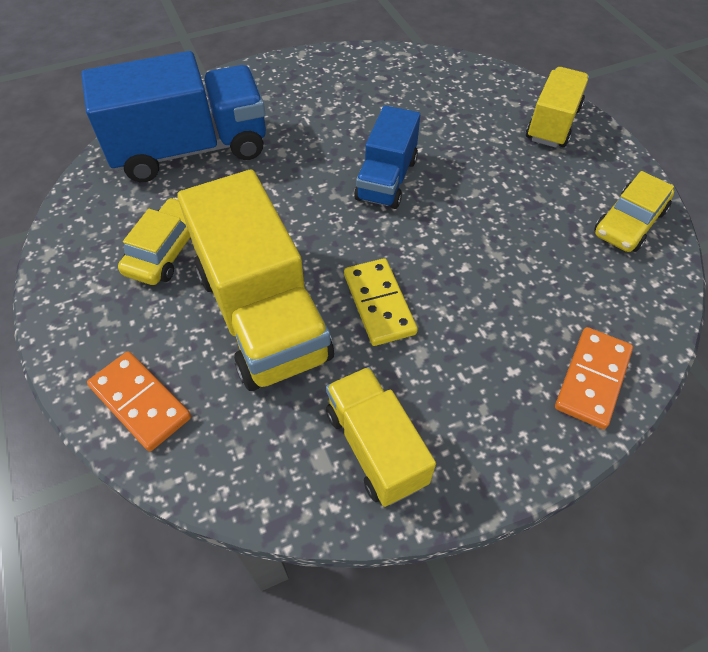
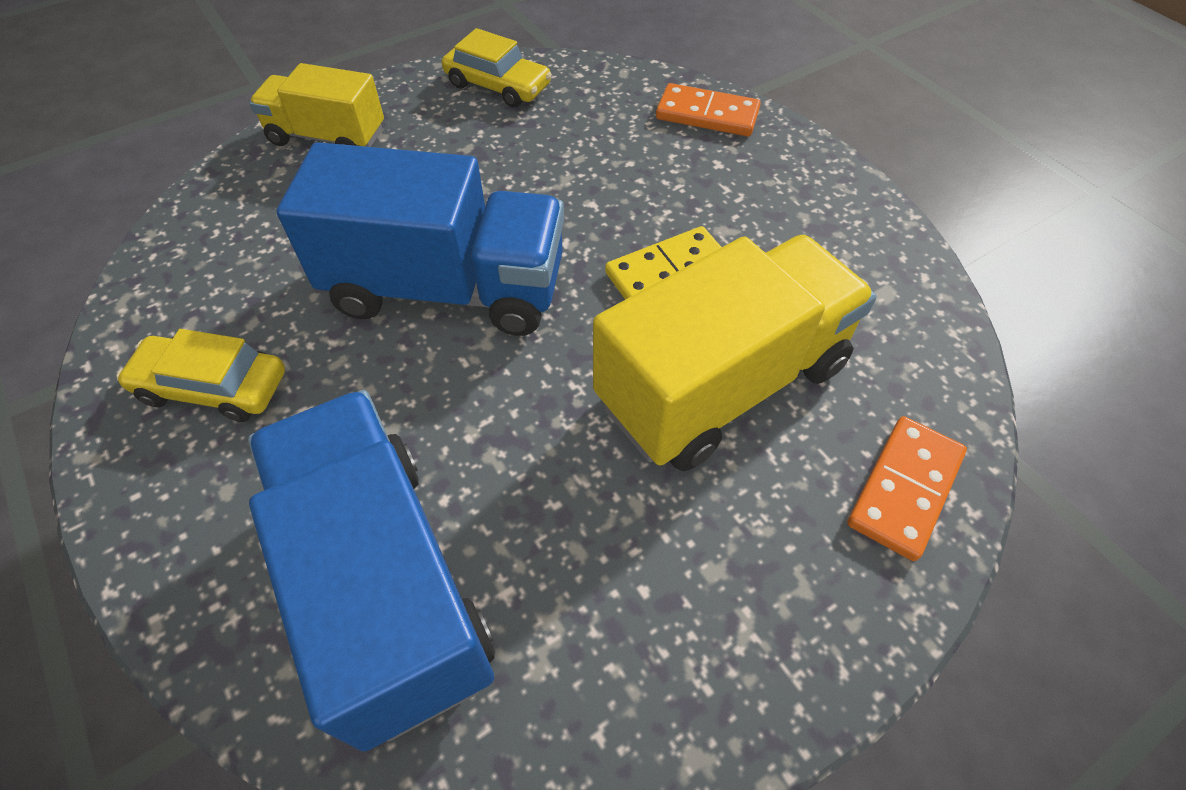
camera: 100 degrees left, 0 degrees up
(167, 250) = (641, 543): yellow car -> yellow car (213, 387)
(375, 447) = (848, 253): yellow truck -> none
(386, 179) = (447, 288): blue truck -> blue truck, size x1.71

